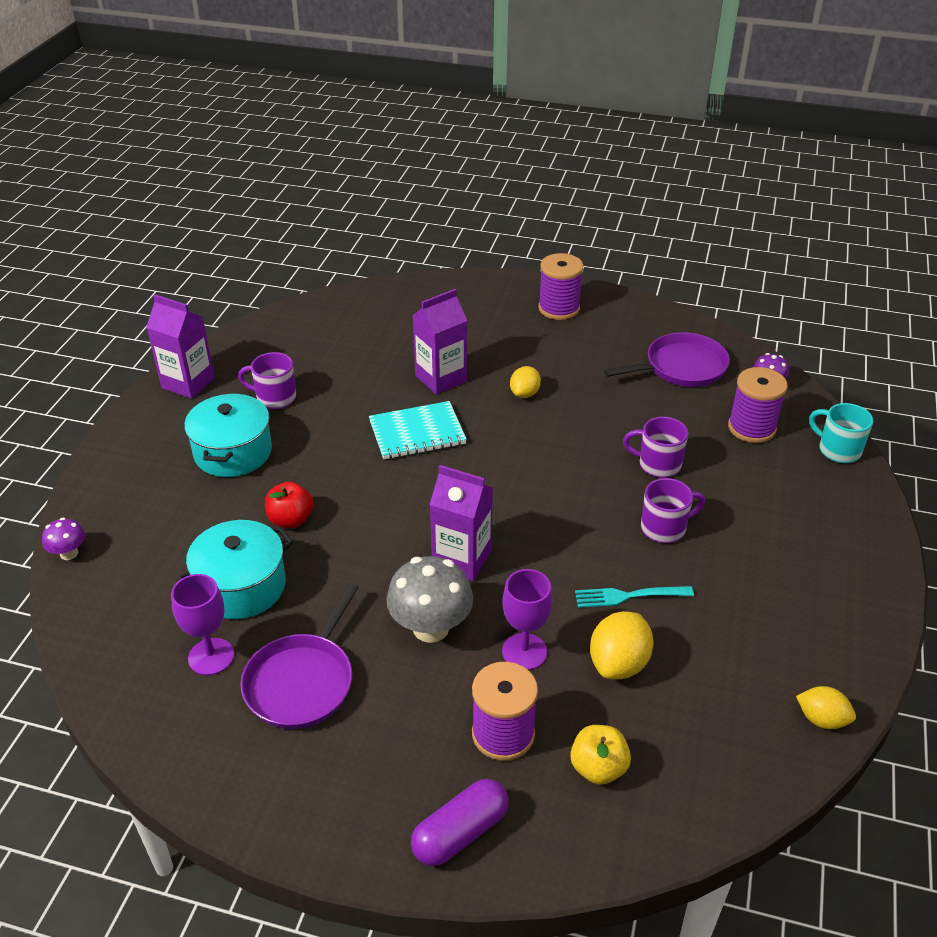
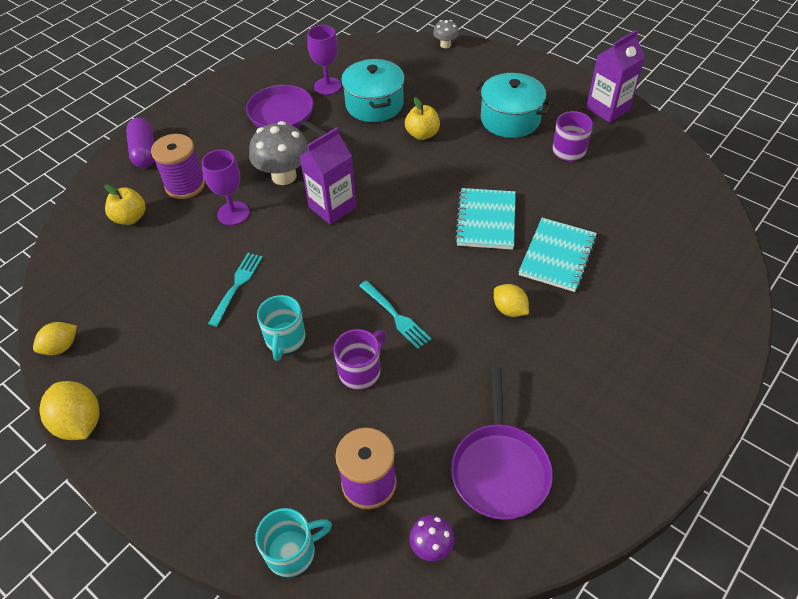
camera: 115 degrees right, 10 degrees up
(69, 553) = (445, 45): purple mushroom -> grey mushroom
(290, 520) = (422, 134): red apple -> yellow apple
(441, 378) = (557, 256): purple carton -> turquoise notebook
(559, 308) = (656, 396): purple spool -> none
(582, 461) = (396, 316): none -> turquoise fork
(618, 663) = (188, 256): yellow lemon -> yellow lemon (79, 423)
(665, 528) = (285, 339): purple mug -> turquoise mug

